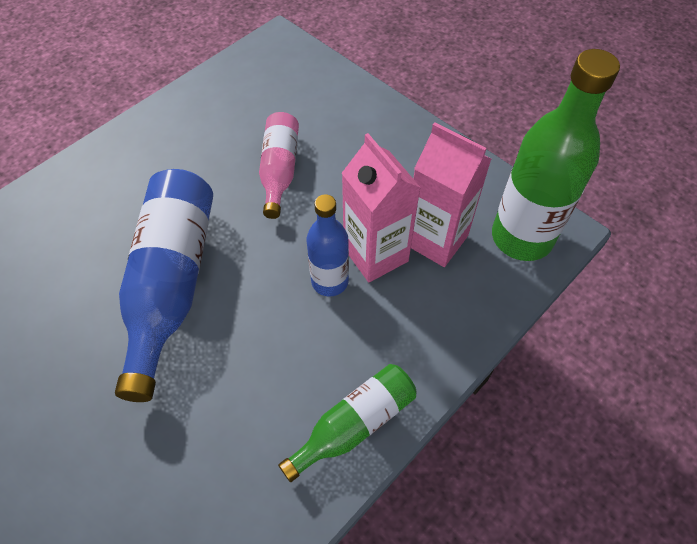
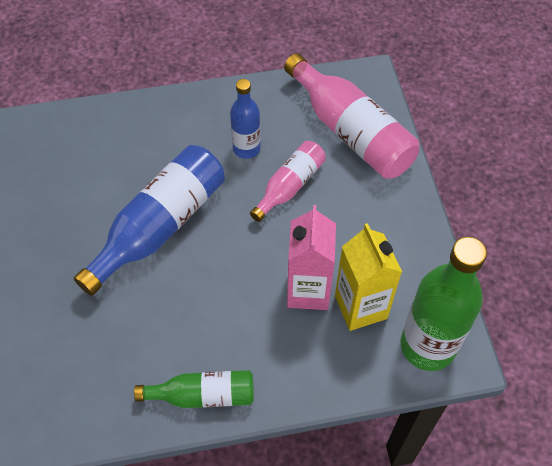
camera: 35 degrees right, 0 degrees up
(299, 93) = (351, 132): none -> pink bottle
(330, 281) = (261, 290): blue bottle -> blue bottle (246, 149)
(436, 240) = (361, 307): pink carton -> yellow carton

